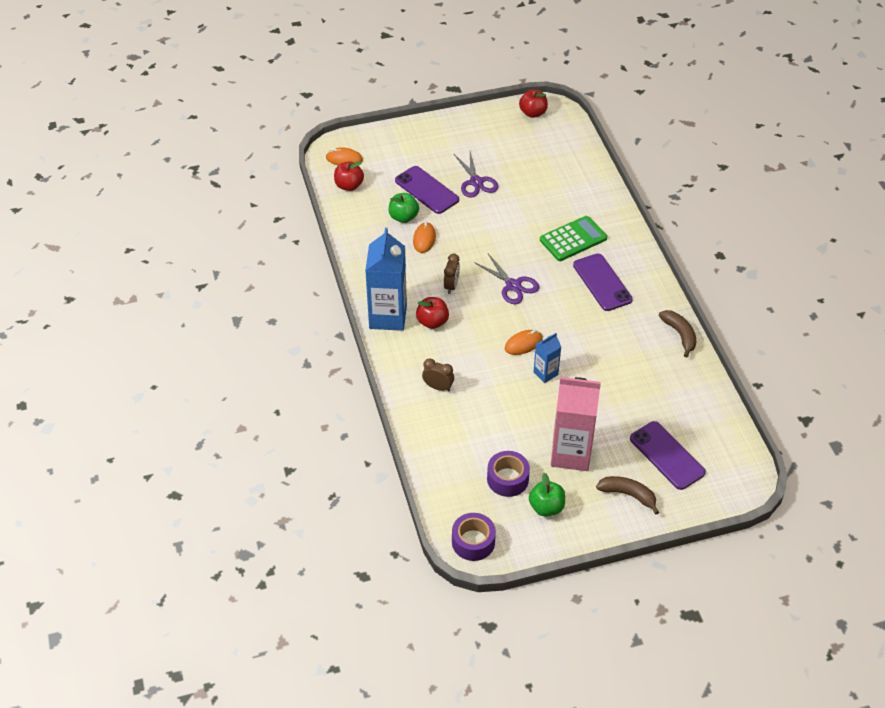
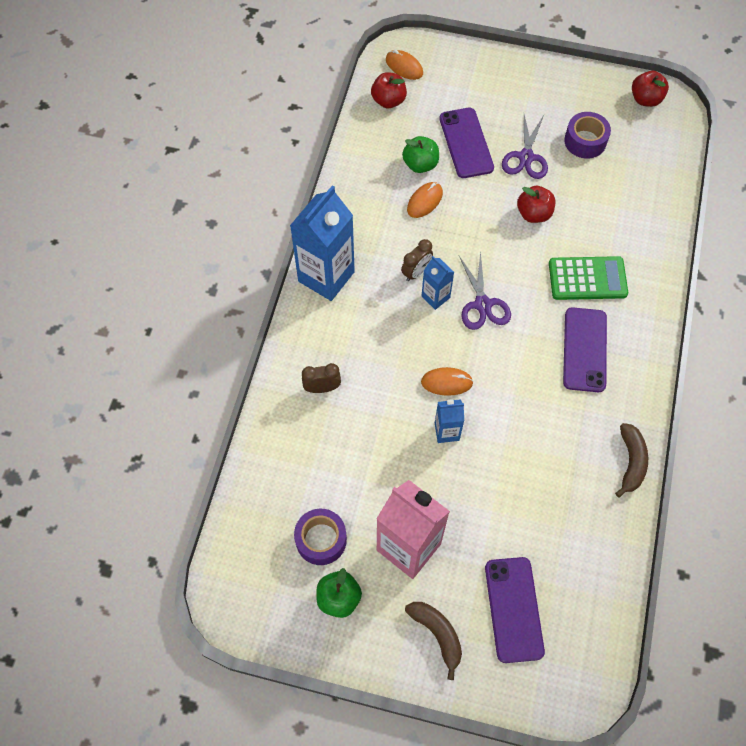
camera: 30 degrees right, 15 degrees up
(432, 322) = (368, 306): red apple -> red apple (534, 214)
(438, 387) = (322, 388): brown clock -> brown clock turned 60 degrees counterclockwise
(473, 542) = (235, 595): purple tape -> purple tape (585, 141)
(476, 295) = (435, 297): none -> blue carton

